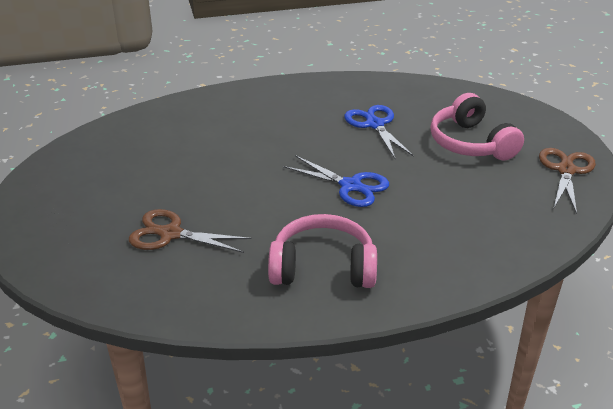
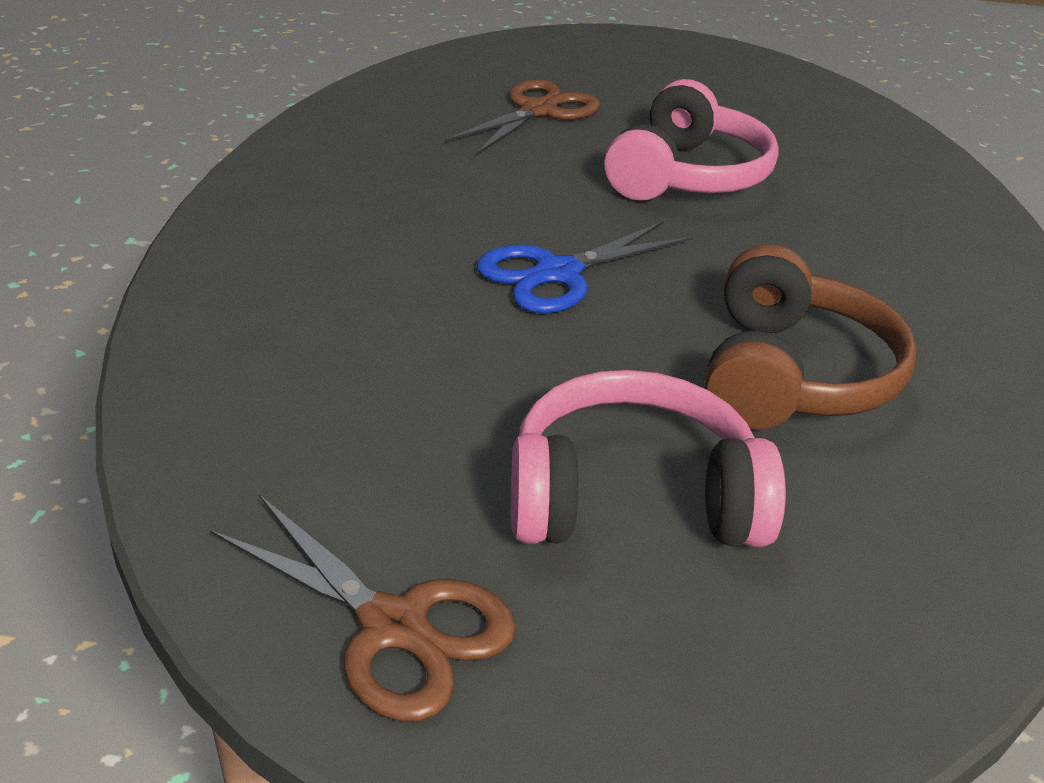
camera: 110 degrees right, 0 degrees up
(323, 267) = (358, 191): pink headphones -> pink headphones (687, 176)
(374, 124) = (792, 375): blue scissors -> brown headphones

